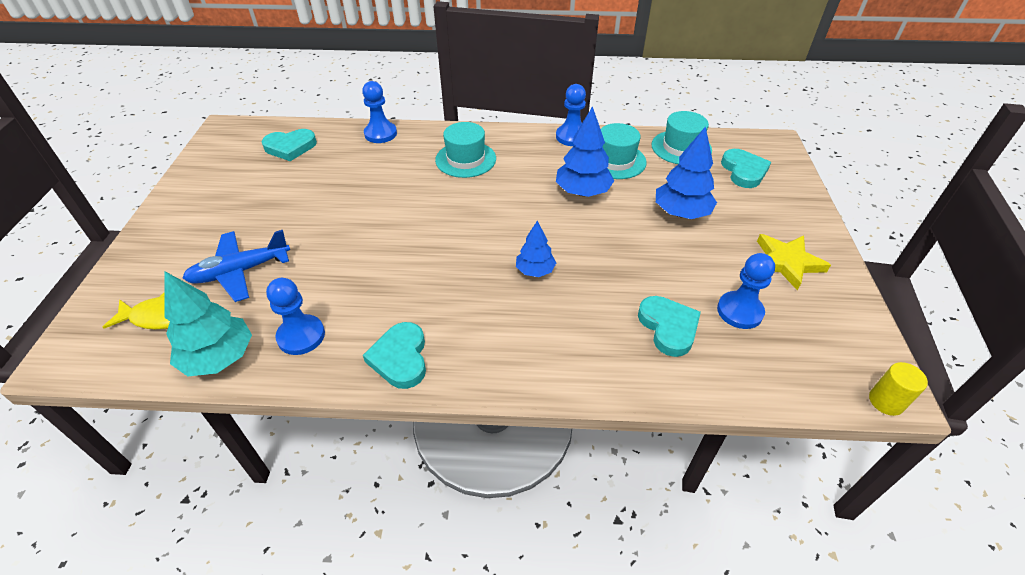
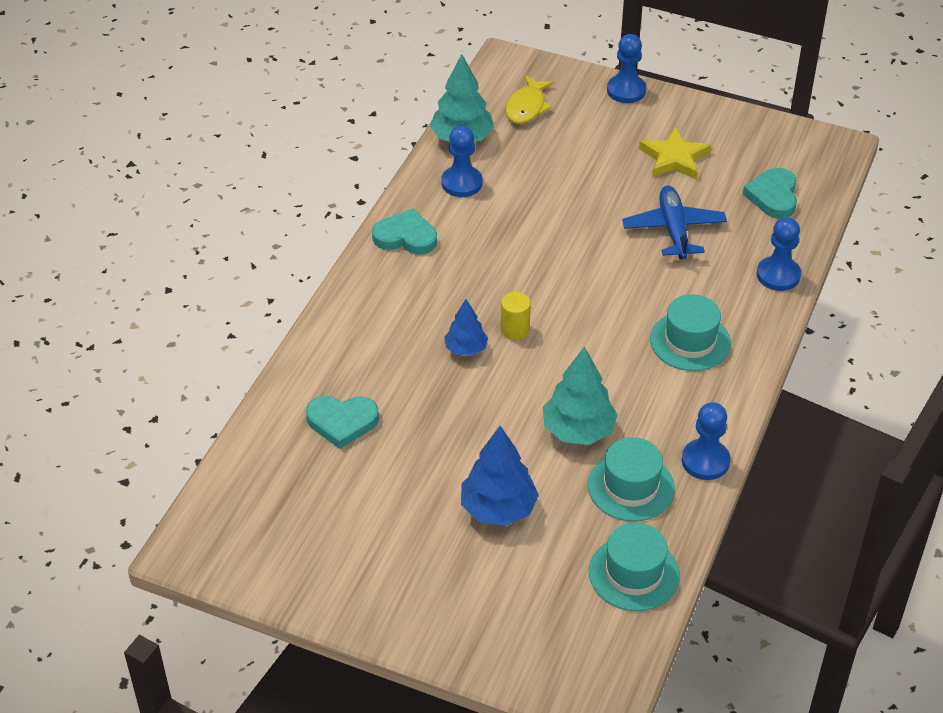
camera: 110 degrees right, 0 degrees up
(240, 271) = (563, 152): blue plane -> blue plane (673, 230)
(582, 192) = (578, 430): blue tree -> turquoise tree
(739, 311) = (330, 486): blue pawn -> blue pawn (626, 90)
(744, 171) = (552, 619): turquoise heart -> none
(786, 262) = (372, 566): yellow star -> yellow star (674, 158)
(886, 401) = (178, 539): yellow cylinder -> yellow cylinder (515, 330)

